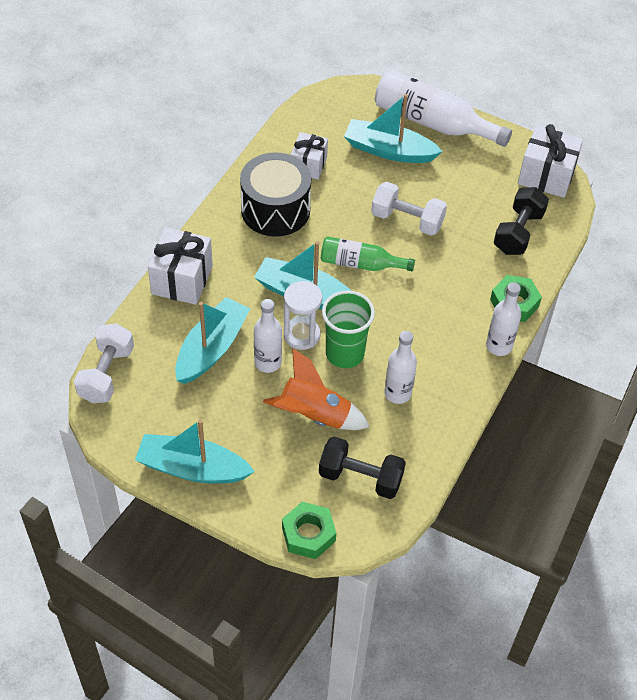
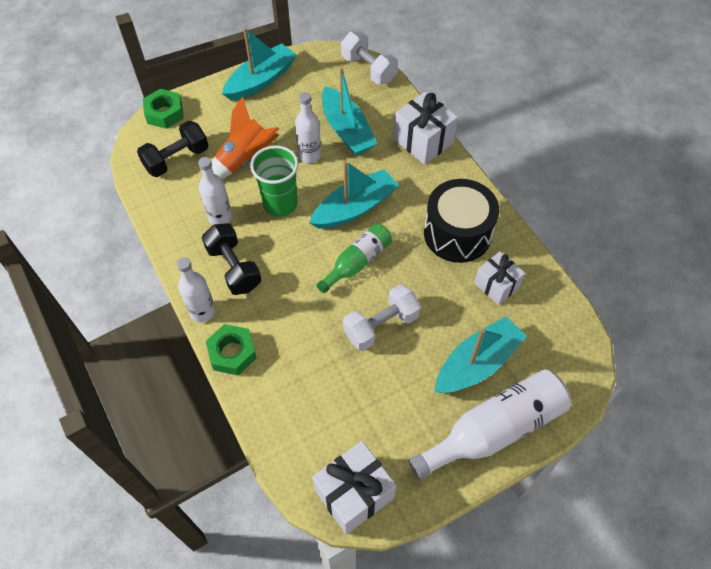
camera: 125 degrees right, 5 degrees up
(301, 335) = (317, 187): white hourglass -> none
(518, 232) = (303, 412): black dumbbell -> black dumbbell (234, 268)

